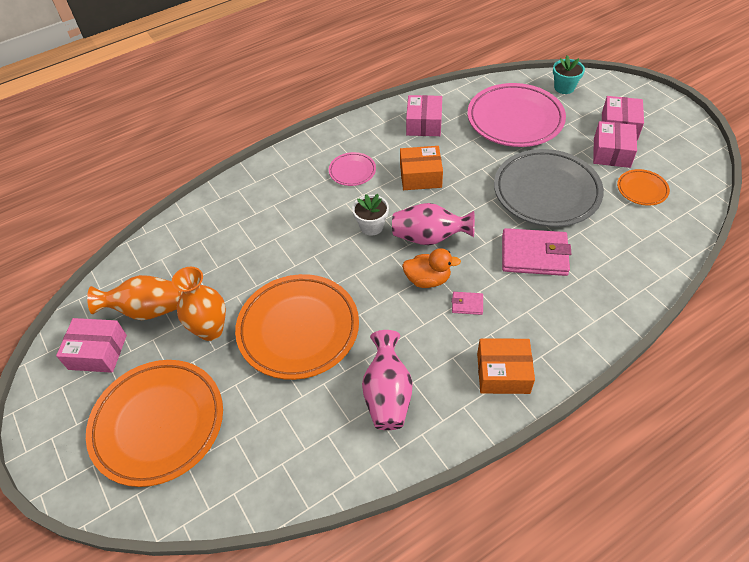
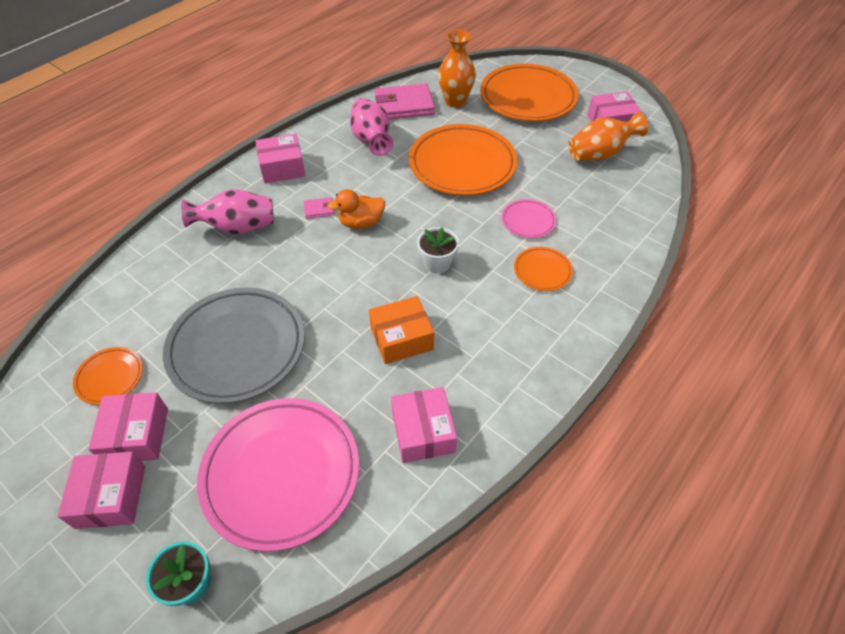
camera: 160 degrees right, 0 degrees up
(210, 330) = (535, 151): orange vase -> orange vase (455, 102)
(289, 203) = (542, 271): none -> orange plate
(352, 171) = (491, 327): pink plate -> pink plate (528, 221)
(429, 237) = (370, 263): pink vase -> pink vase (238, 228)
(503, 373) = (282, 168): orange box -> pink box
(534, 255) = (254, 267): pink wallet -> pink wallet (404, 105)

